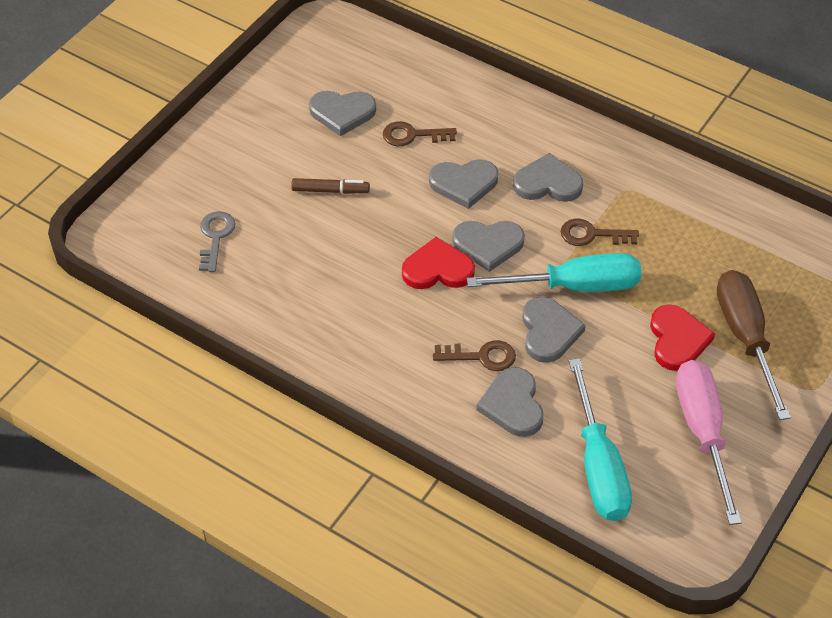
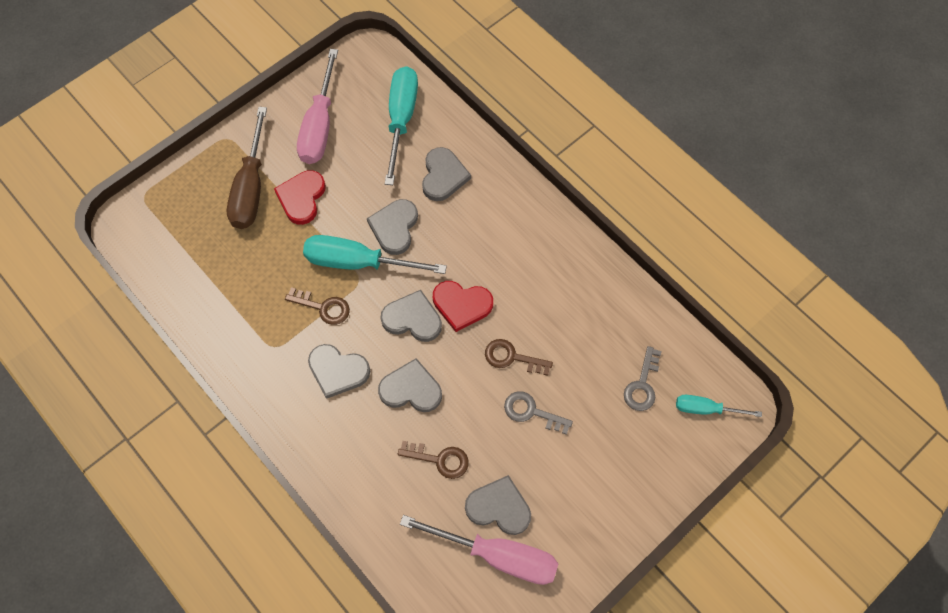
camera: 165 degrees left, 15 degrees up
(143, 230) = (705, 409): none -> turquoise screwdriver
(330, 190) = (531, 412): brown marker -> grey key
(333, 81) = (497, 555): none -> pink screwdriver
(481, 356) = (452, 219): brown key -> brown key (512, 357)

